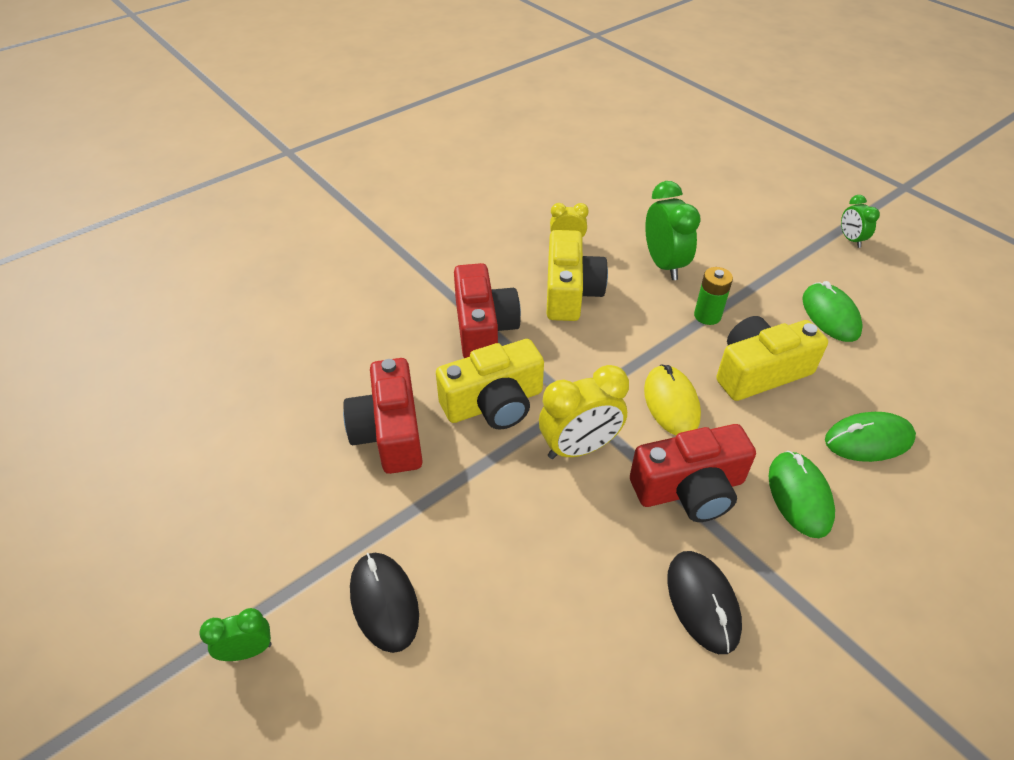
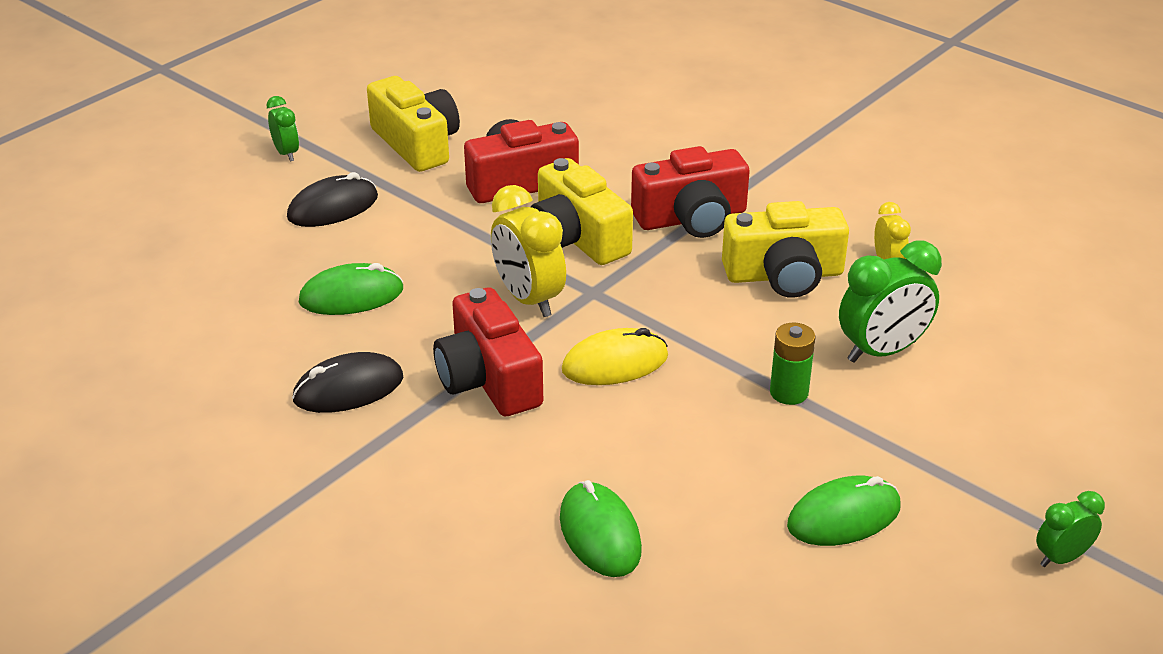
camera: 80 degrees right, 10 degrees down
(759, 372) = (695, 439): yellow camera -> yellow camera (417, 143)
(799, 496) = (495, 464): green mouse -> green mouse (351, 296)

